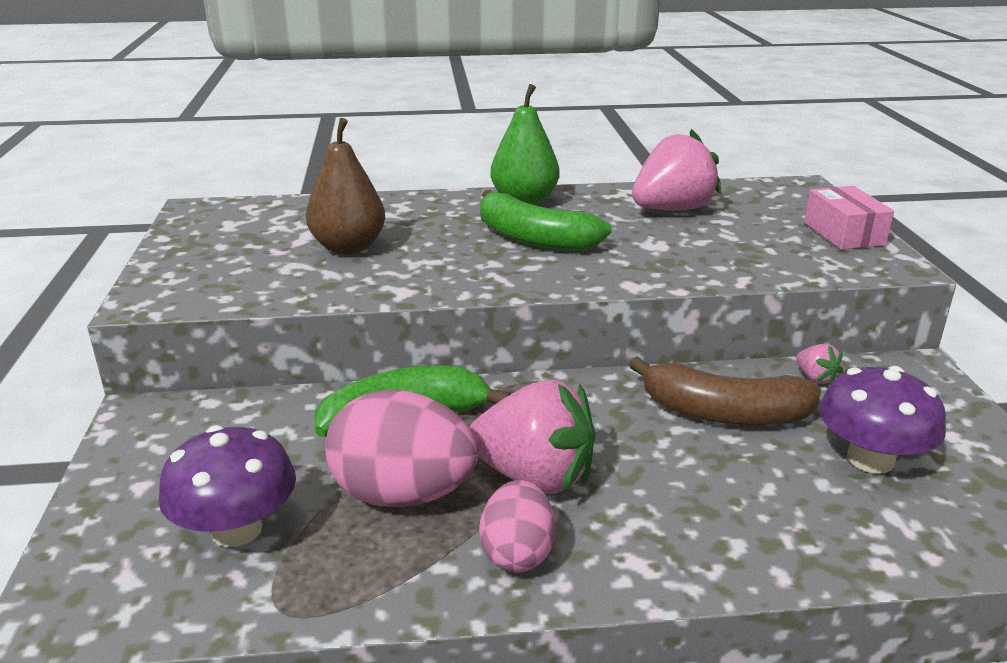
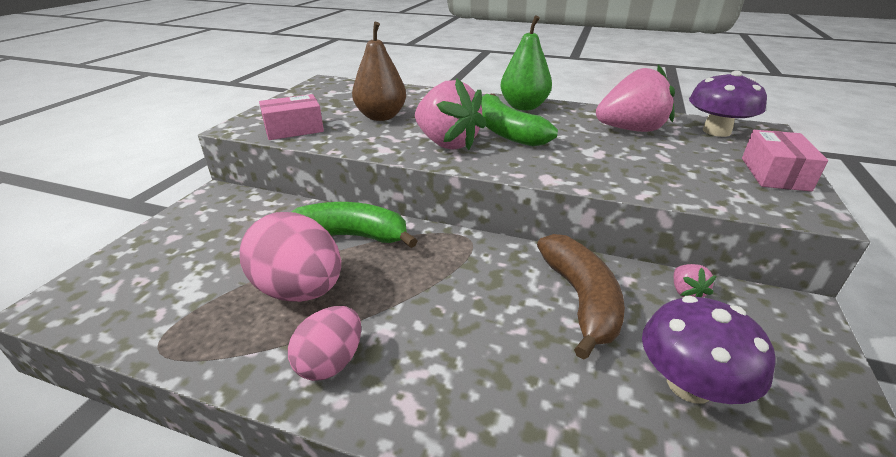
camera: 25 degrees right, 5 degrees up
(236, 529) = (189, 281): purple mushroom -> purple mushroom (716, 131)
(240, 288) = (294, 129): none -> pink box
(535, 477) = (394, 306): pink strawberry -> pink strawberry (447, 143)
(724, 413) = (580, 299): brown banana -> brown banana turned 135 degrees counterclockwise

